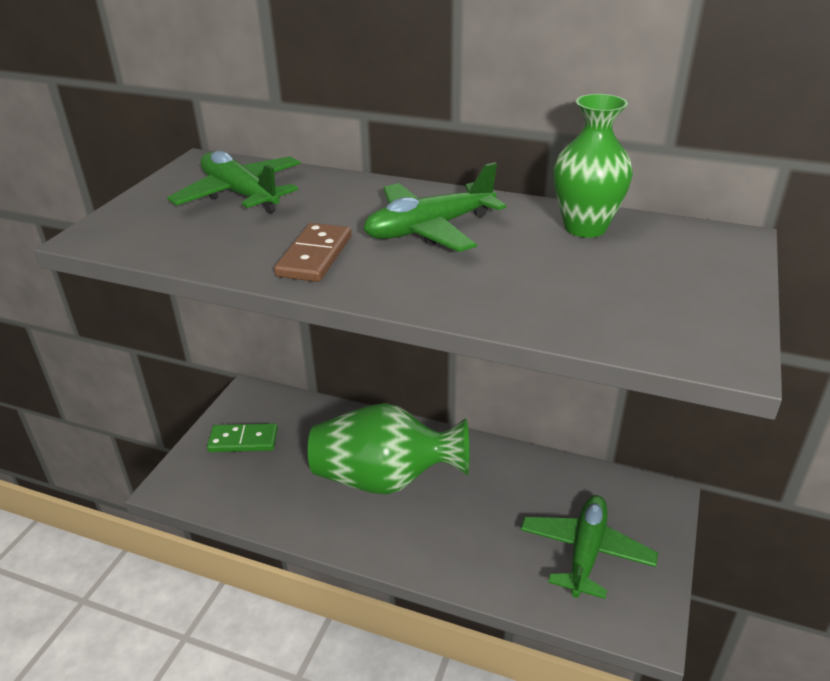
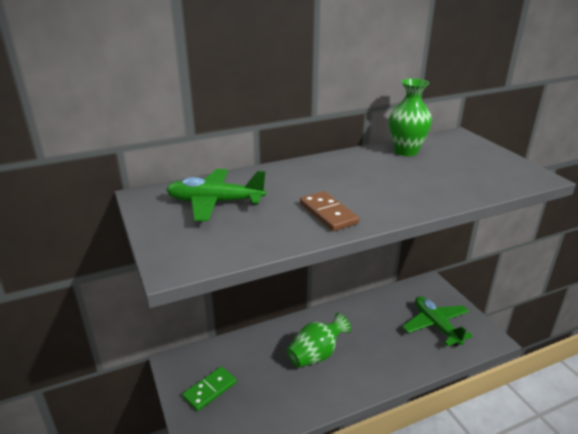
camera: 45 degrees left, 5 degrees down
(385, 479) = (316, 354): green vase -> green vase, size x0.65
(429, 229) = (350, 178): green plane -> none

